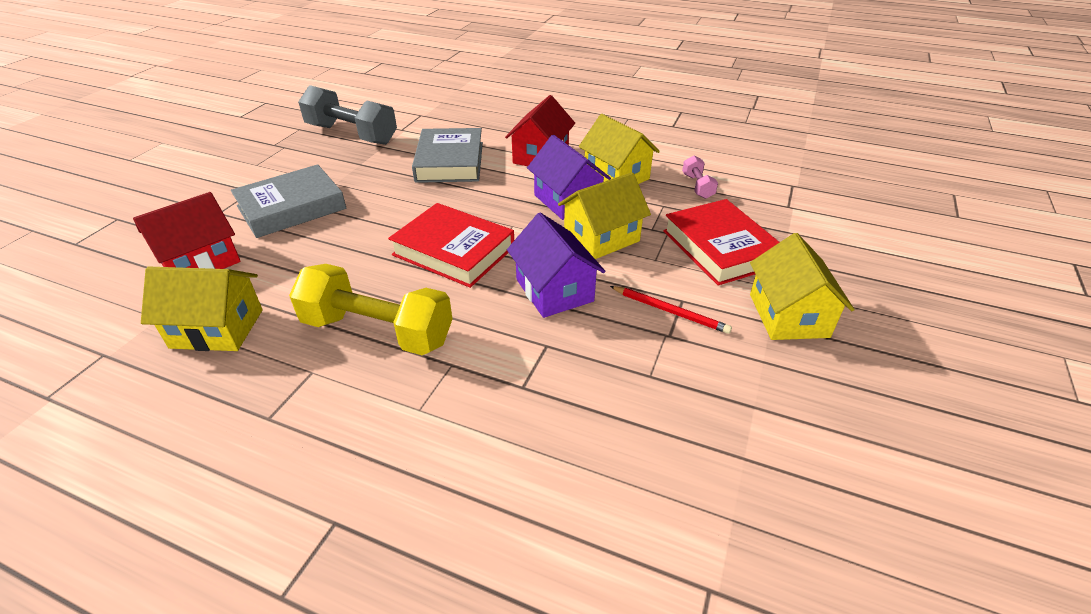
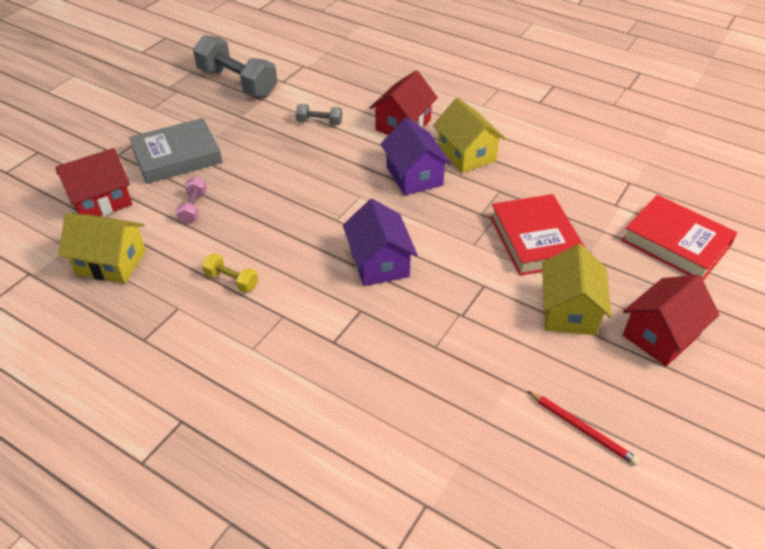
camera: 10 degrees right, 5 degrees up
(378, 331) = (231, 280): yellow dumbbell -> yellow dumbbell, size x0.47
(450, 162) = (319, 122): grey book -> grey dumbbell
(454, 251) = (304, 215): red book -> red book (676, 243)
(601, 238) = (433, 217): yellow house -> none
(670, 311) = (470, 294): red pencil -> red pencil (582, 429)
(697, 186) = (538, 174): pink dumbbell -> pink dumbbell (193, 208)
(900, 328) = (661, 335): none -> red house

